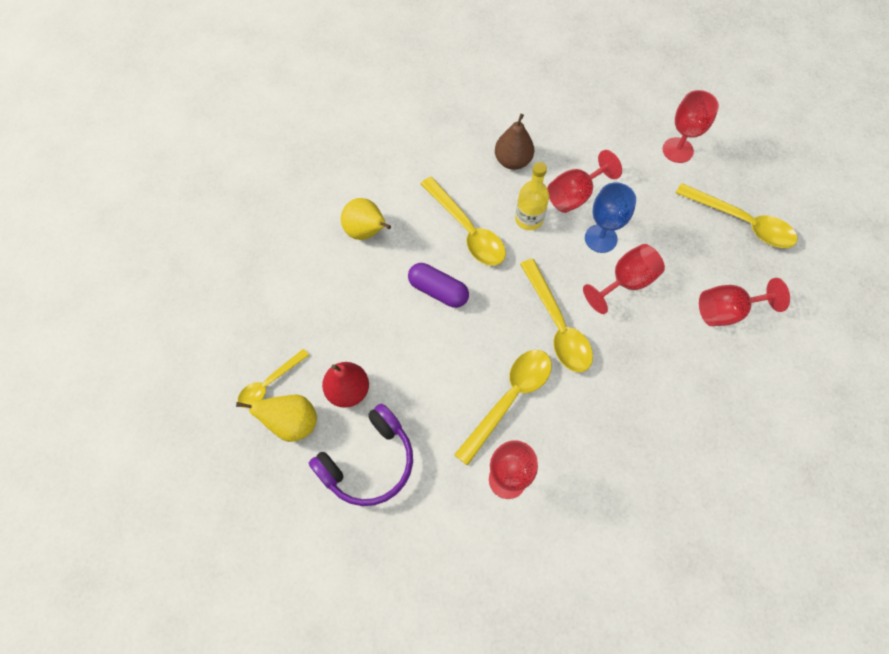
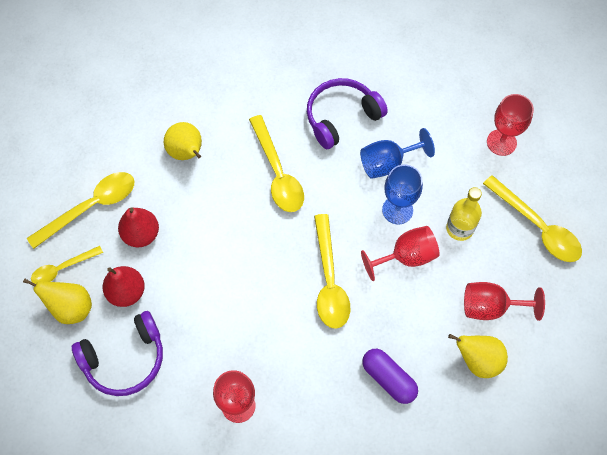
camera: 15 degrees right, 0 degrees up
(344, 326) = (141, 234): none -> red pear
(438, 291) = (233, 222): purple capsule -> purple capsule (388, 379)
(509, 399) = (264, 336): yellow spoon -> yellow spoon (91, 207)
(512, 161) = (341, 117): brown pear -> purple headphones
(529, 219) = (337, 176): yellow bottle -> yellow bottle (459, 228)
(575, 195) = (387, 163): red goblet -> blue goblet
(734, 367) = (477, 360): none -> yellow pear

